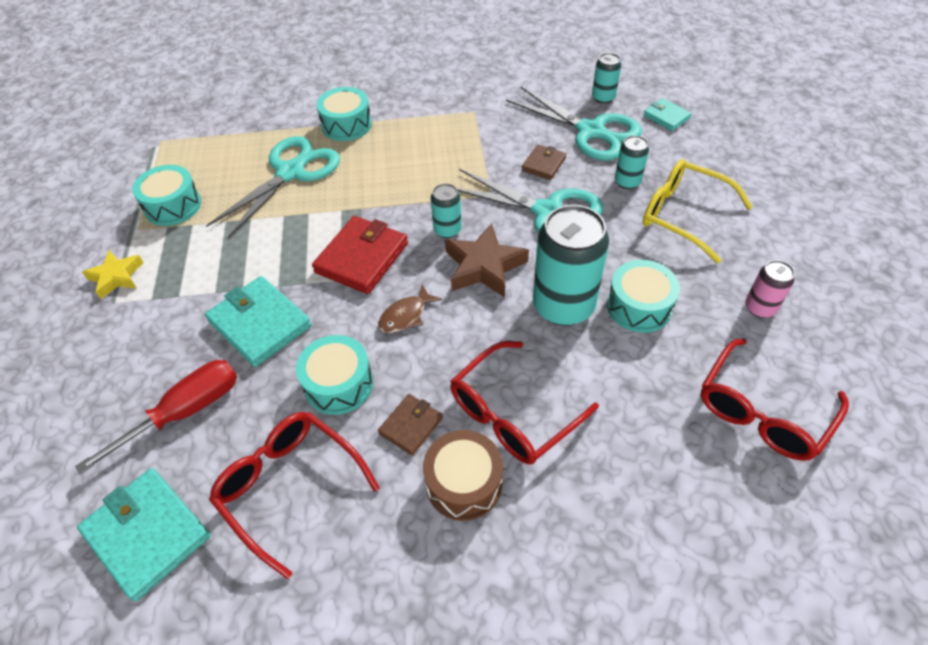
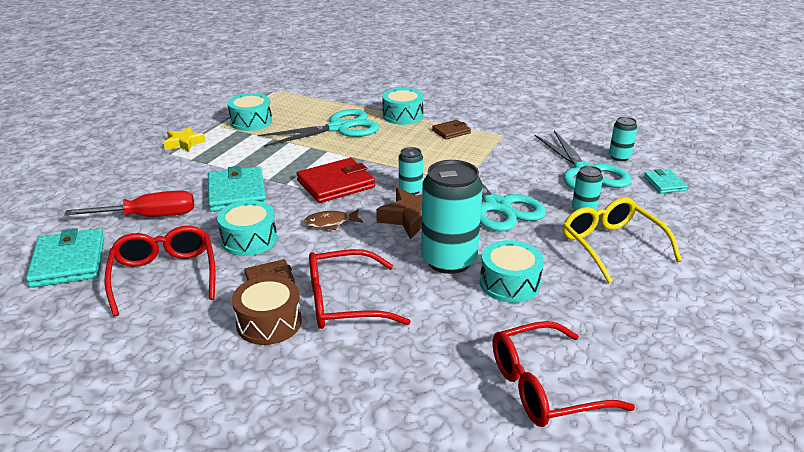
camera: 30 degrees right, 20 degrees down
(543, 164) = (525, 179): brown wallet -> brown wallet (451, 131)
(760, 308) = (617, 325): pink can -> none

